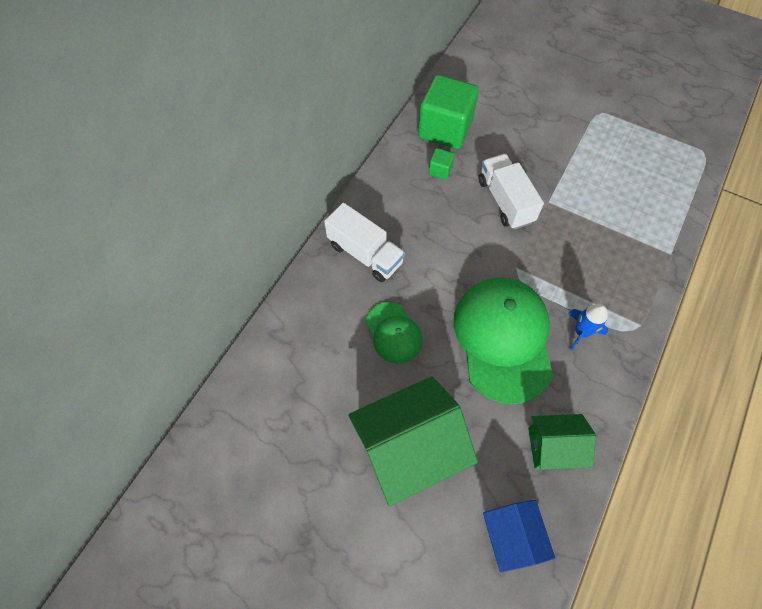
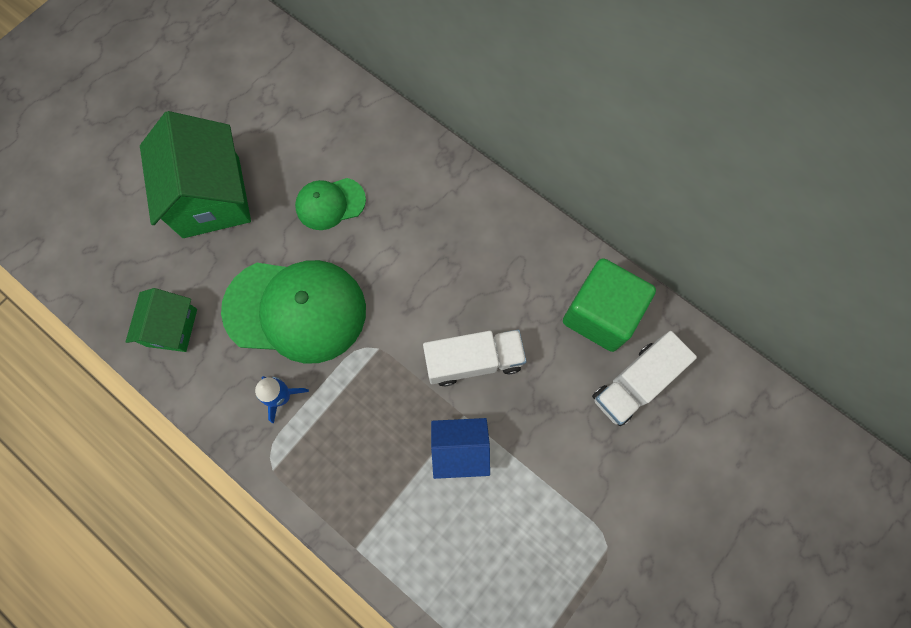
camera: 100 degrees right, 10 degrees up
(365, 254) = (429, 191): white truck -> white truck (634, 383)
(440, 170) = (533, 294): green cube -> none
(511, 536) = (108, 267): blue house -> blue house (460, 449)

